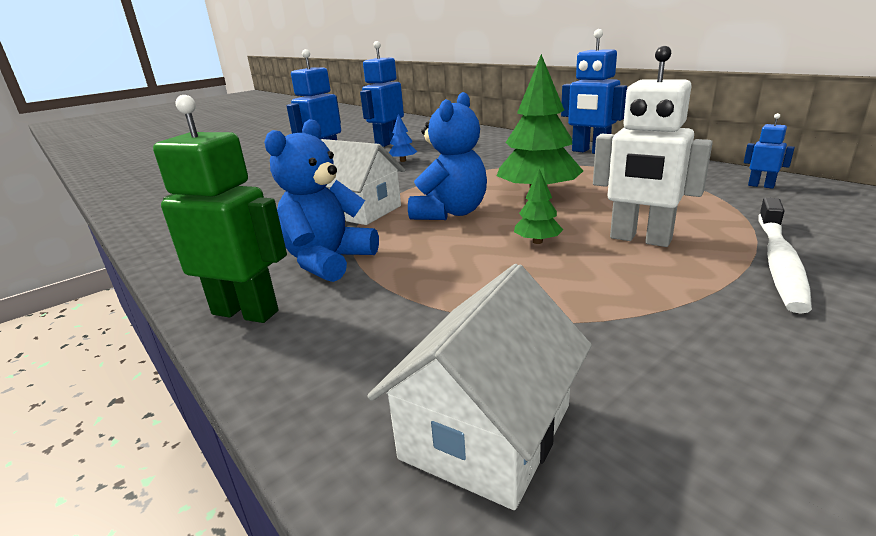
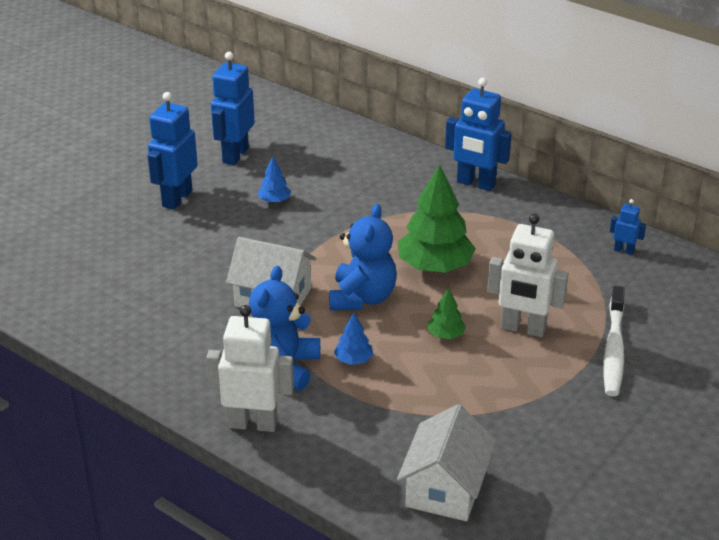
camera: 15 degrees left, 10 degrees up
(246, 312) = (253, 424): green robot -> white robot
(414, 258) = (353, 360): none -> blue tree

